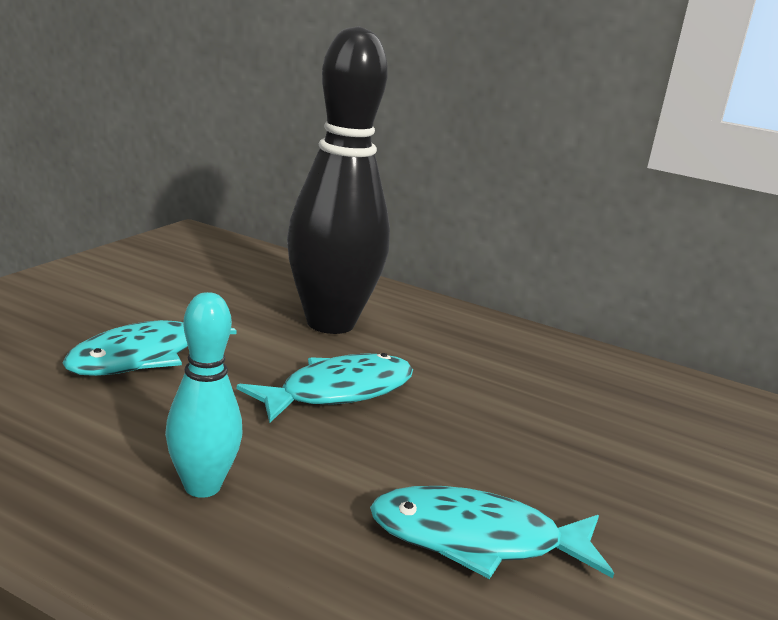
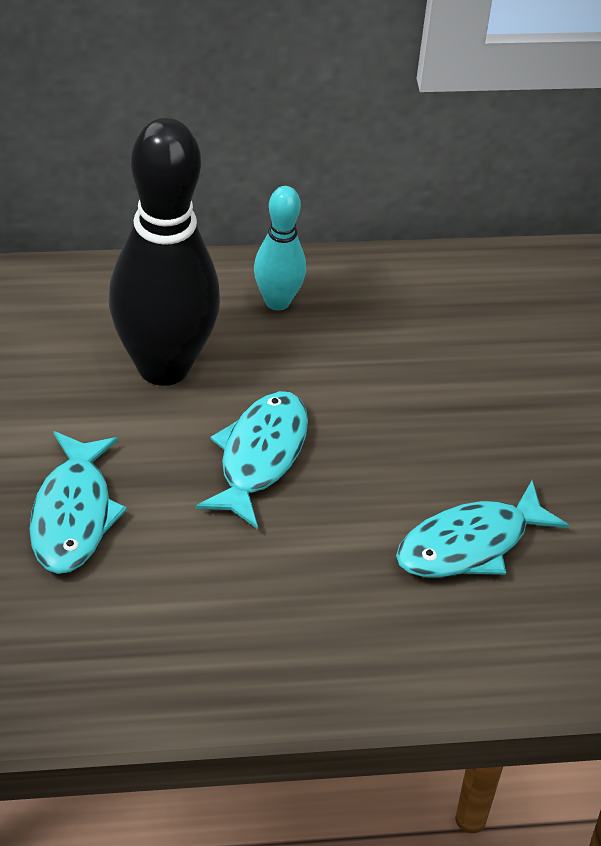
camera: 35 degrees left, 25 degrees up
(202, 486) = (272, 613): turquoise bowling pin -> turquoise bowling pin (277, 301)

